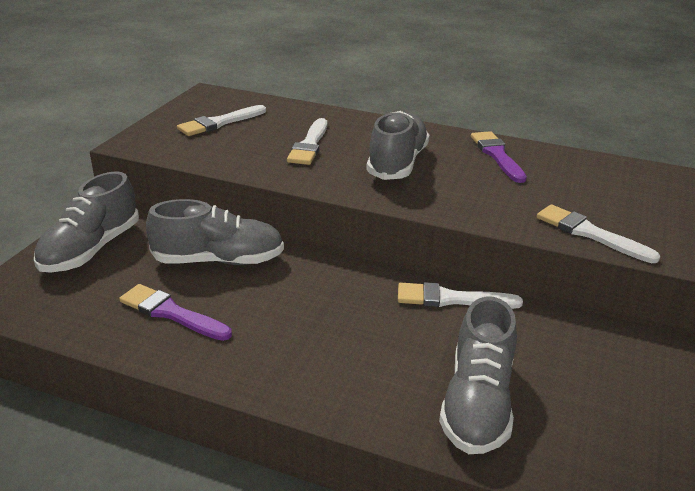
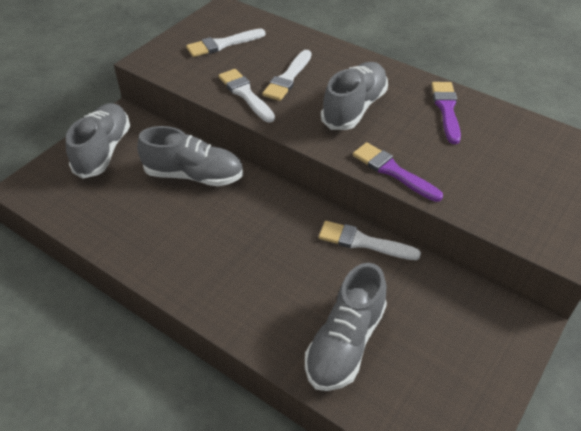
camera: 15 degrees right, 15 degrees up
(91, 249) = (103, 150): grey shoe -> grey shoe turned 150 degrees clockwise
(171, 313) = (145, 220): purple brush -> purple brush (393, 171)
(590, 233) = (489, 209): white brush -> white brush (245, 94)

